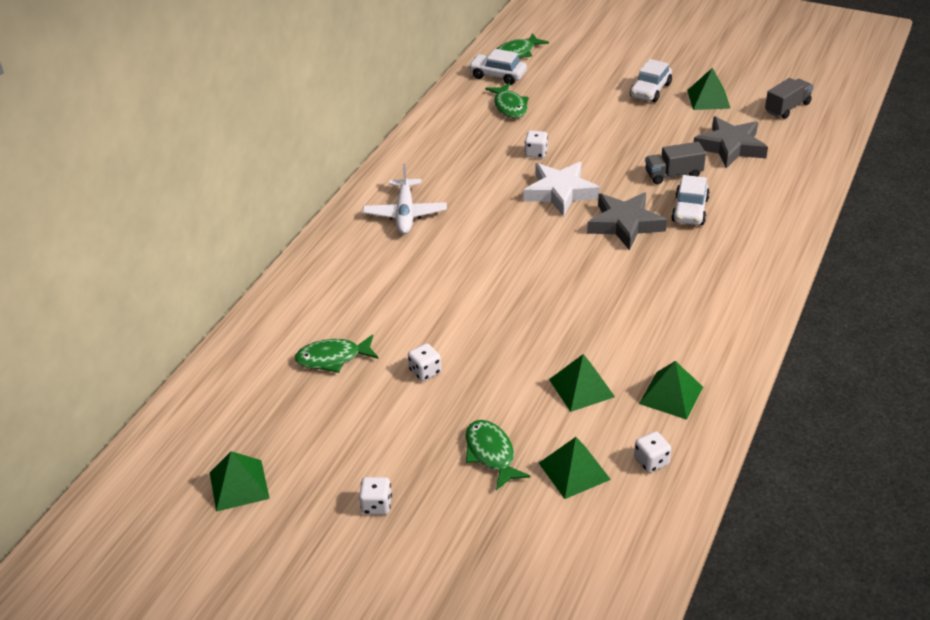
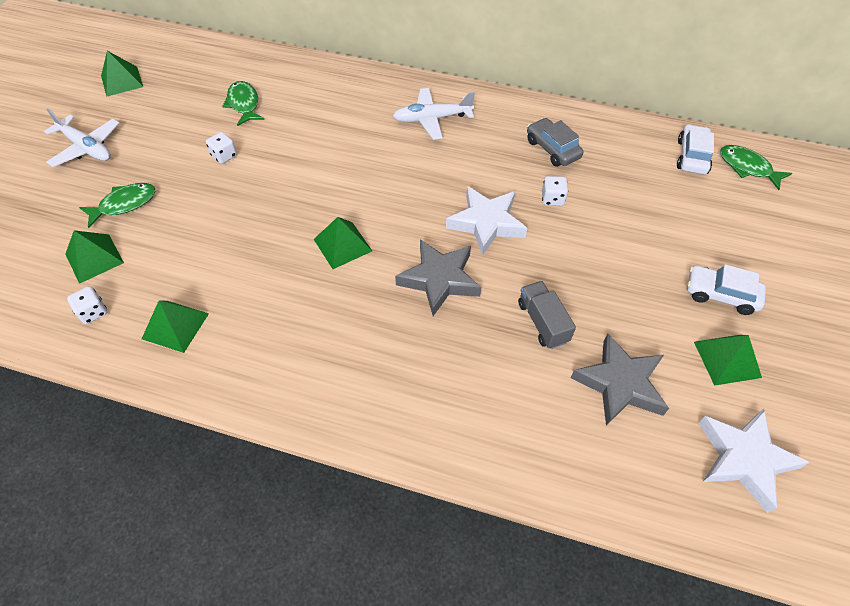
camera: 80 degrees right, 15 degrees up
(376, 505) = (87, 148): white dice -> white plane
(470, 145) = (552, 149): none -> grey car
(509, 106) = (634, 171): green fish -> none
(581, 388) = (193, 257): green pyramid -> green pyramid (342, 245)
(689, 210) = (475, 339): white car -> none
(787, 108) = (744, 459): grey truck -> white star

